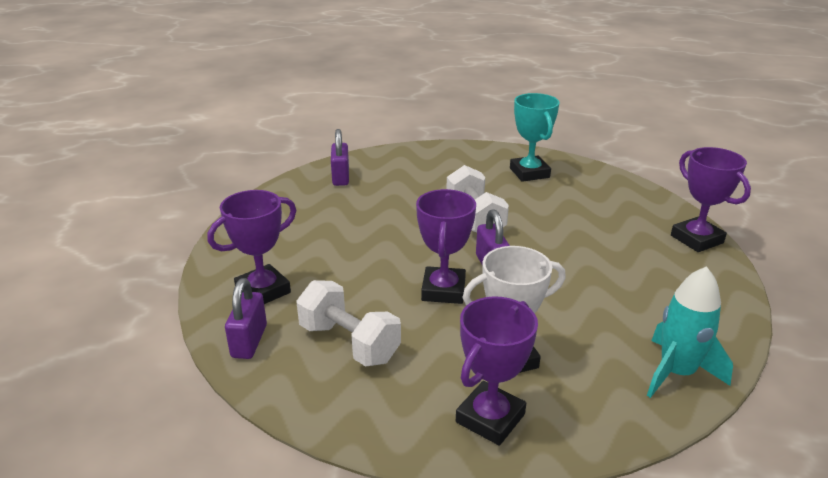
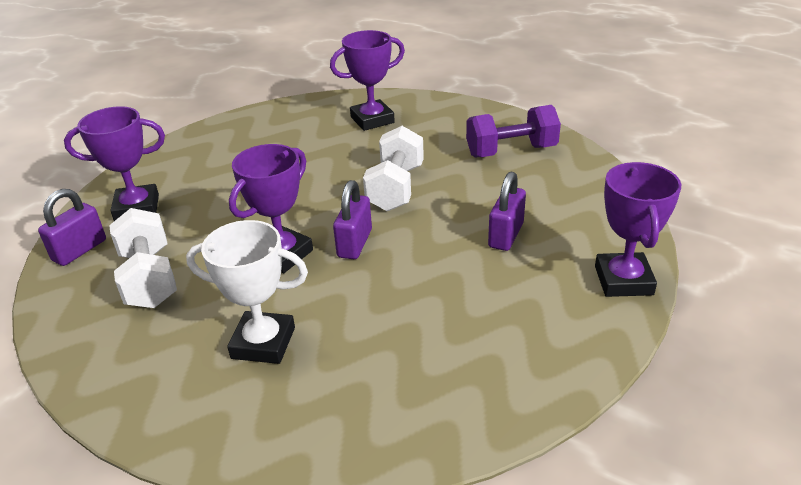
camera: 30 degrees right, 5 degrees up
(341, 177) = (316, 114): purple padlock -> purple padlock (506, 235)
(490, 418) = (182, 395): purple trophy -> purple trophy (372, 120)
(529, 173) = (511, 151): turquoise trophy -> purple dumbbell
(676, 372) = (412, 424): turquoise rocket -> none

